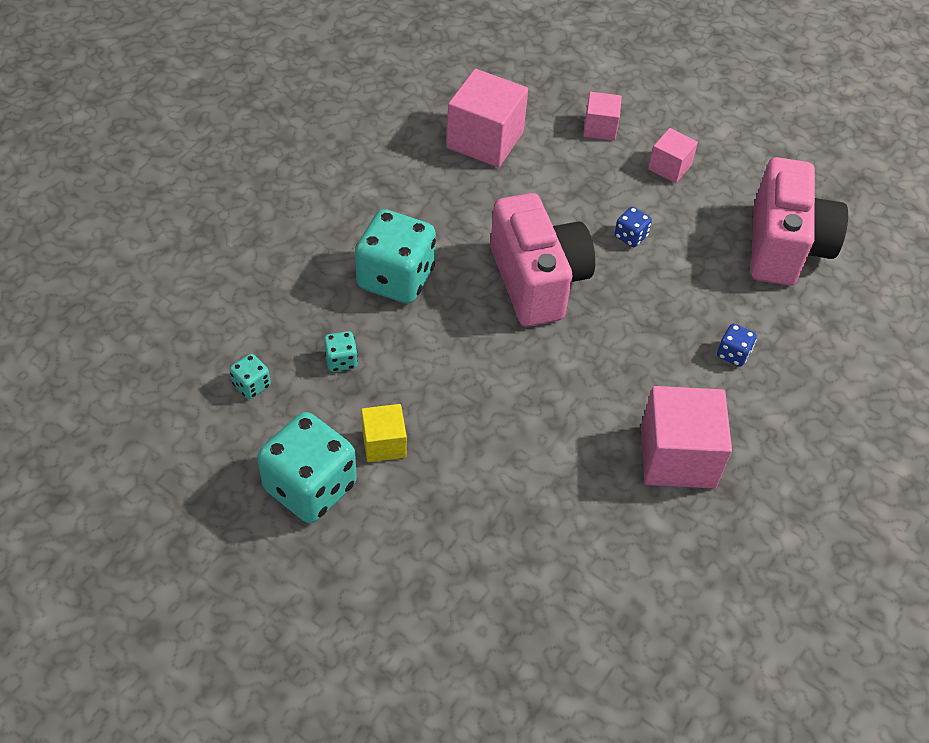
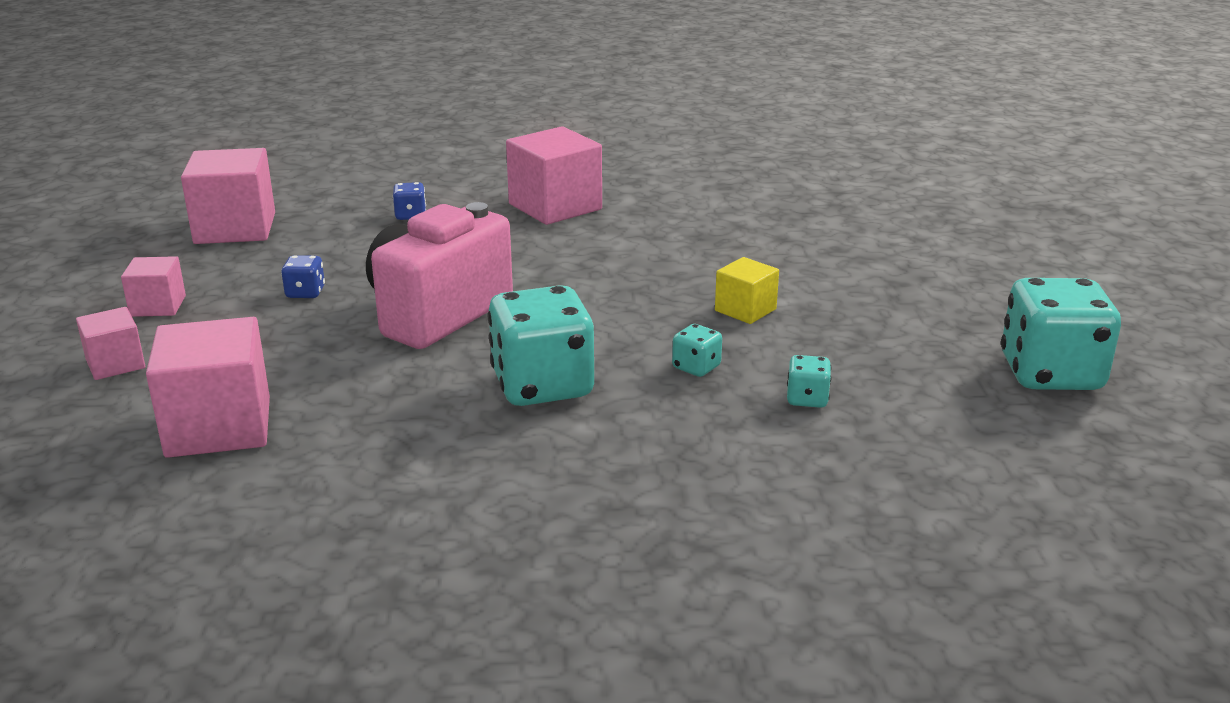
camera: 125 degrees left, 25 degrees down
(310, 487) = (845, 322): turquoise dice -> turquoise dice (1050, 374)
(785, 247) = (235, 228): pink camera -> pink cube

